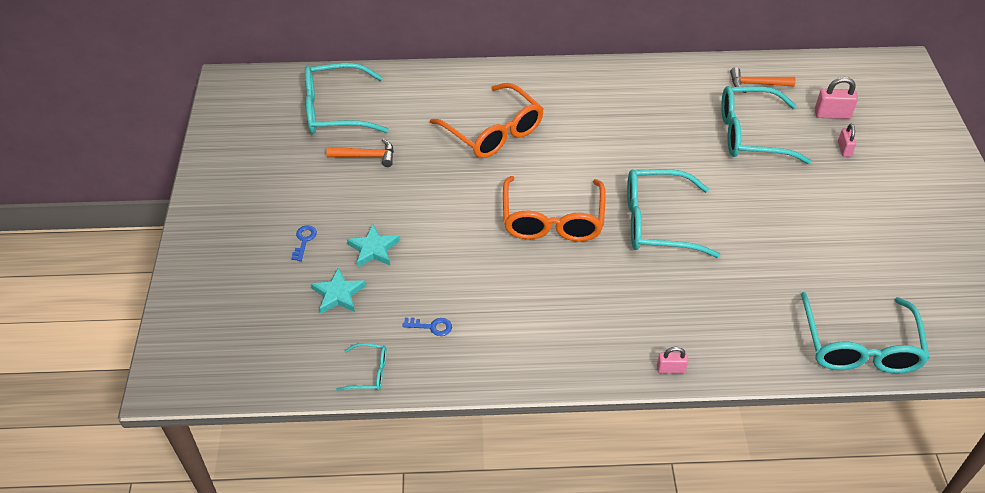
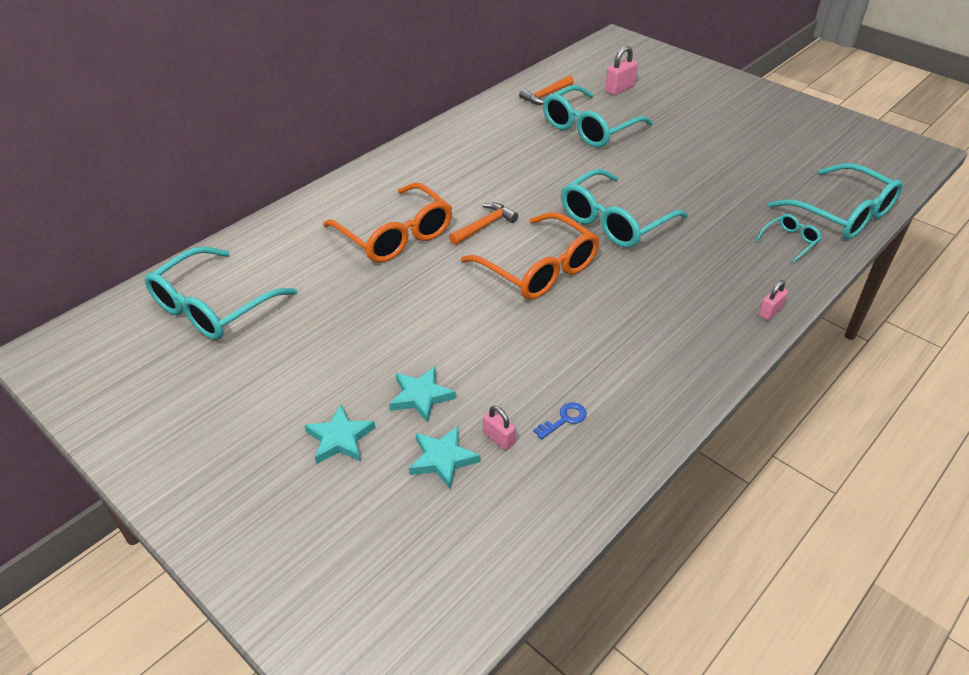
camera: 45 degrees left, 5 degrees down
(304, 240) = (340, 439): blue key -> turquoise star
(366, 156) = (301, 325): orange hammer -> orange hammer (484, 226)
(369, 372) = (568, 502): turquoise glasses -> turquoise glasses (790, 241)
(493, 132) = (395, 235): orange glasses -> orange glasses turned 45 degrees clockwise
(844, 149) = (657, 105): pink padlock -> pink padlock (498, 438)

